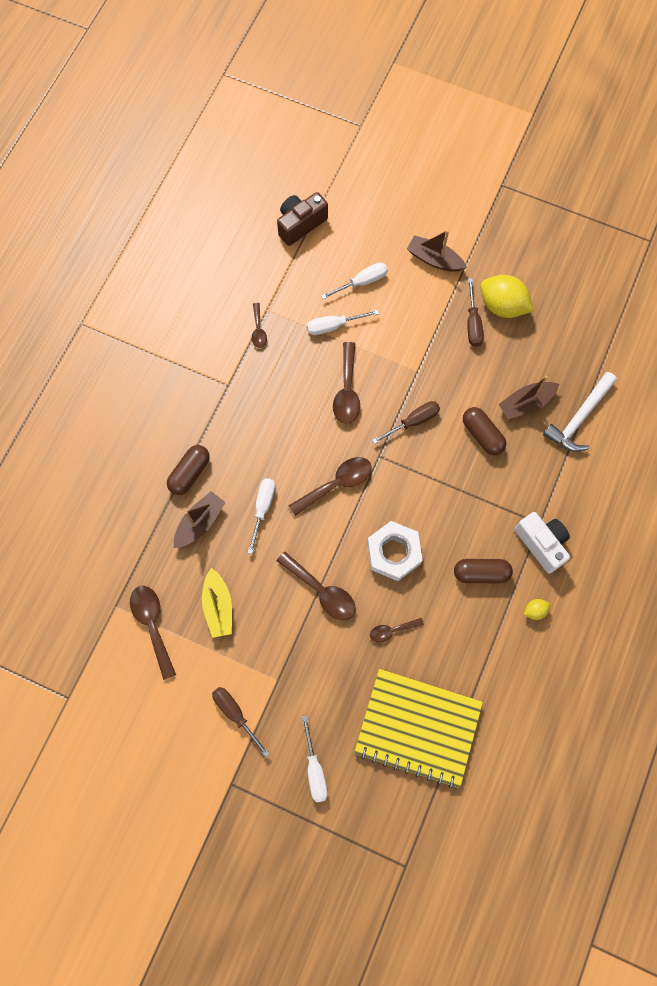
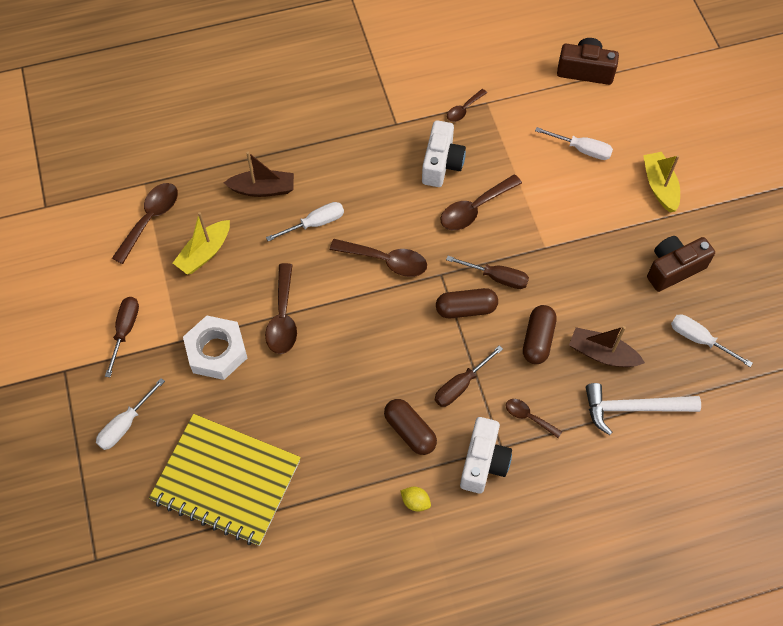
camera: 50 degrees right, 10 degrees down
(190, 473) = (297, 152): brown capsule -> brown capsule (466, 309)
(290, 382) = (441, 164): none -> white camera
(333, 326) = (521, 158): white screwdriver -> white screwdriver (699, 339)
(392, 630) = (295, 397): brown spoon -> brown spoon (529, 417)
(393, 553) = (365, 348): white nut -> white nut (216, 351)
(418, 727) = (226, 480): yellow notebook -> yellow notebook turned 45 degrees counterclockwise
(434, 259) = (659, 186): brown boat -> yellow boat
(473, 323) = (632, 258): brown screwdriver -> brown screwdriver (461, 385)
(502, 306) = (673, 269): yellow lemon -> brown camera

